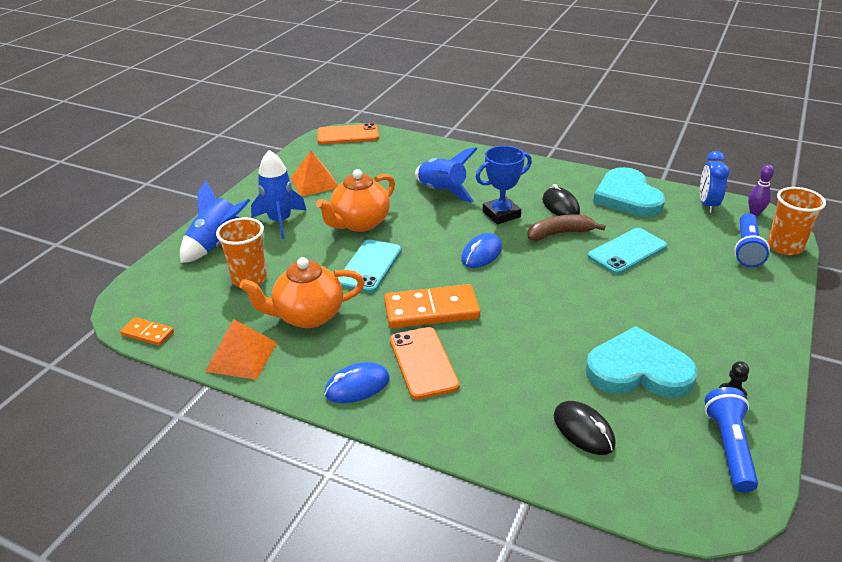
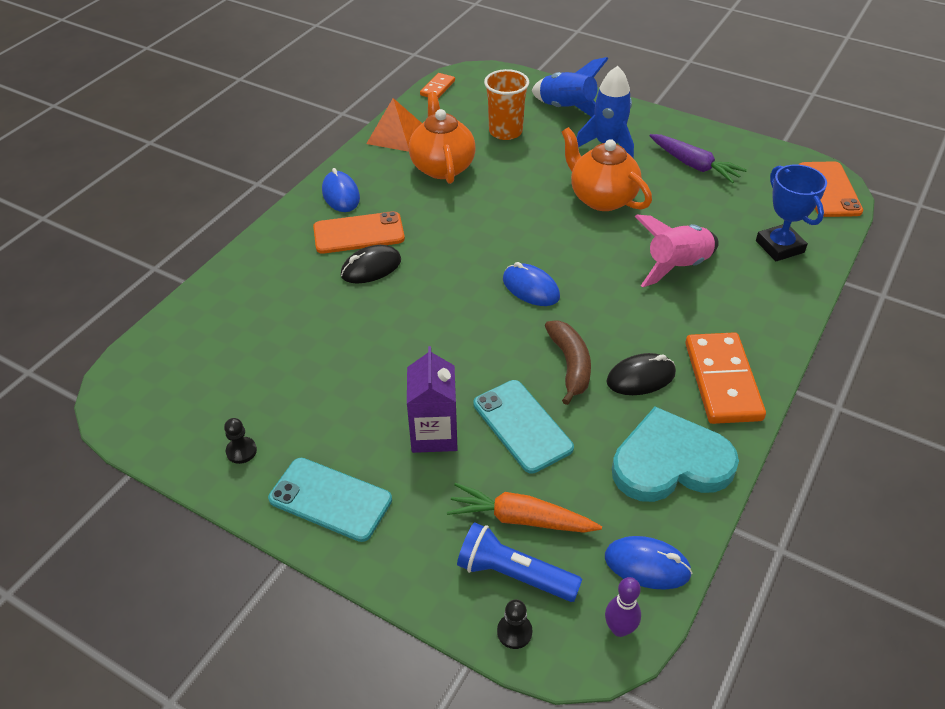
camera: 95 degrees right, 10 degrees up
(314, 182) = (694, 165): orange pyramid -> purple carrot
(369, 266) = (516, 204): turquoise phone -> turquoise phone (330, 499)
(431, 310) = (434, 243): orange domino -> orange domino (722, 381)
(442, 192) = (677, 266): blue rocket -> pink rocket
(501, 214) = (620, 315): blue trophy -> blue trophy (779, 246)
(583, 430) = (239, 325): black mouse -> black mouse (371, 268)
(638, 369) = (303, 383): turquoise heart -> none
(655, 290) = (434, 434): none -> purple carton
(704, 248) = (521, 519): none -> orange carrot
(707, 205) = (647, 565): blue clock -> blue mouse
(729, 447) = (178, 425): blue flashlight -> none
(785, 247) = (514, 632): orange cup -> black pawn

